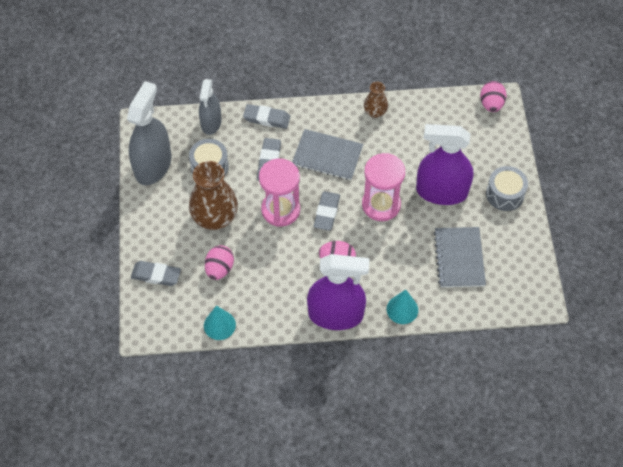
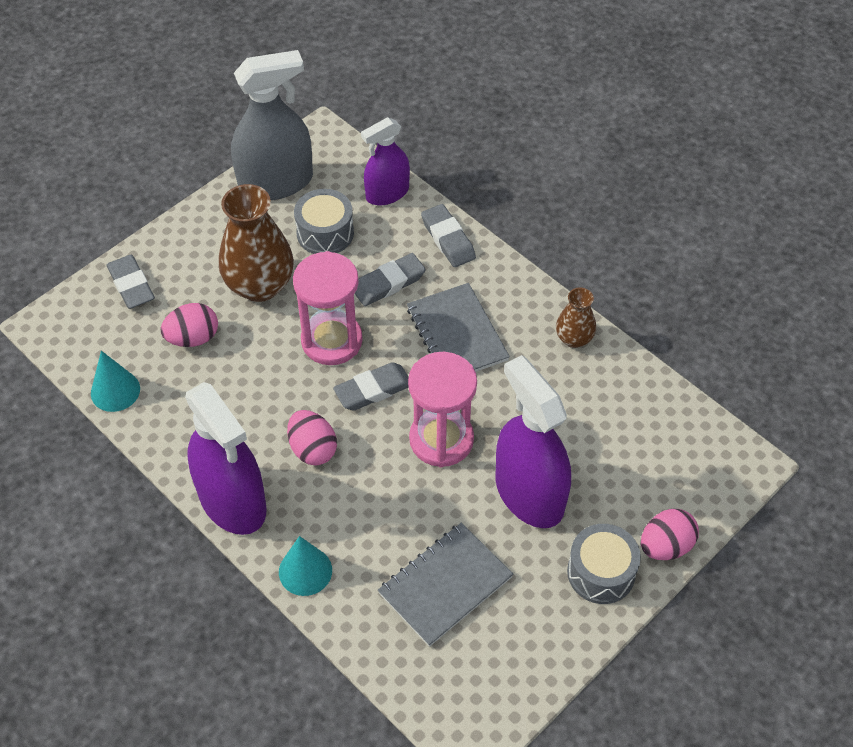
camera: 50 degrees right, 5 degrees down
(211, 123) = (387, 193): grey spray bottle -> purple spray bottle
(491, 104) = (728, 458): pink egg -> pink egg (665, 546)

